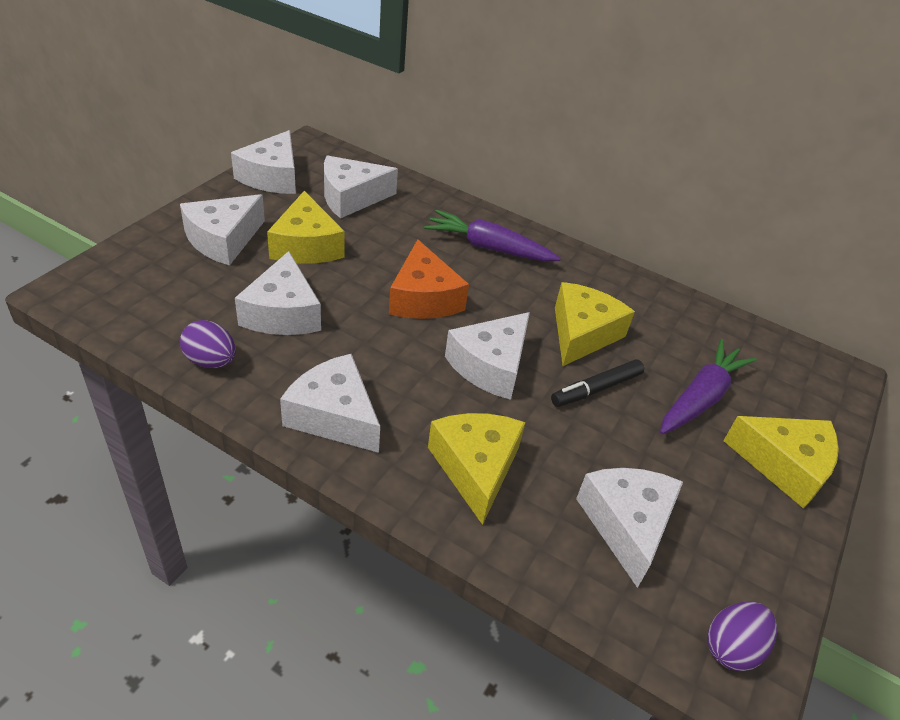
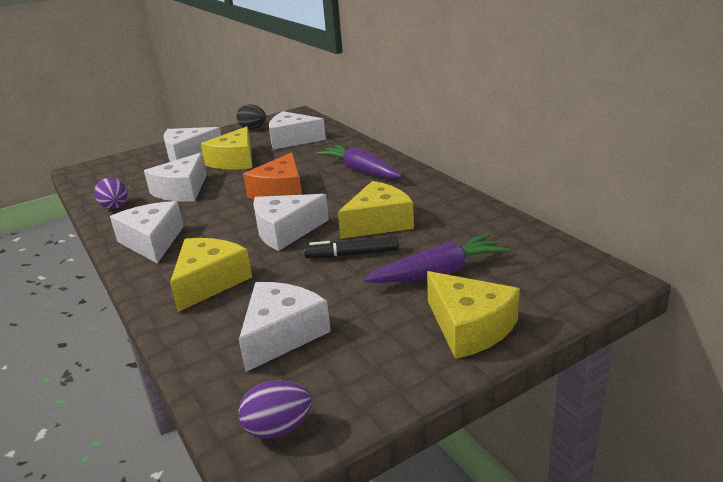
camera: 35 degrees right, 15 degrees down
(272, 177) = (253, 128): white cheese -> black egg

